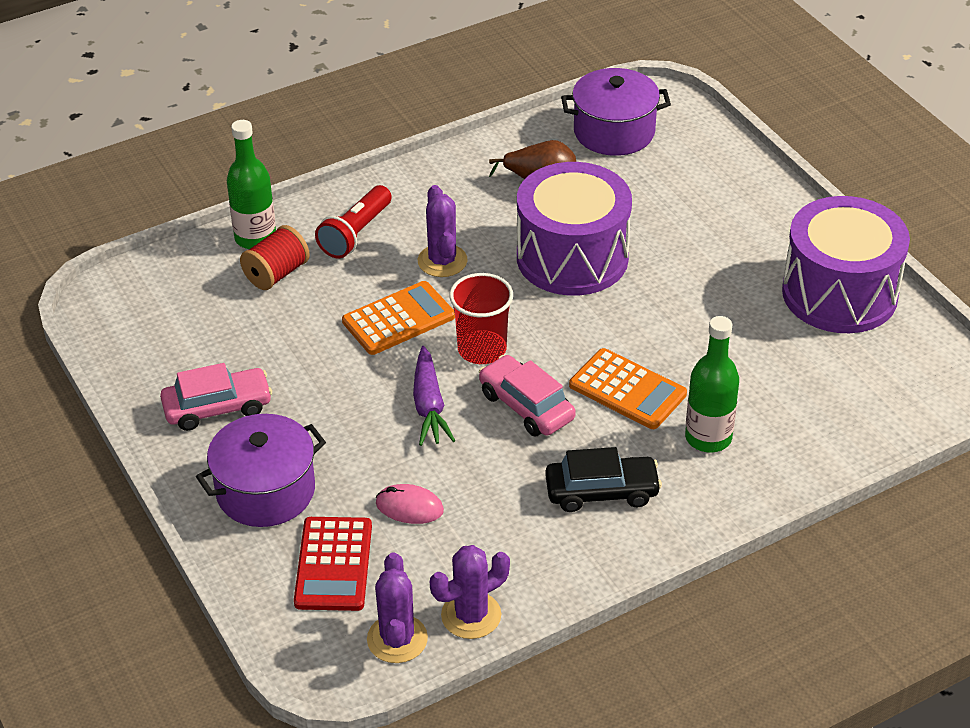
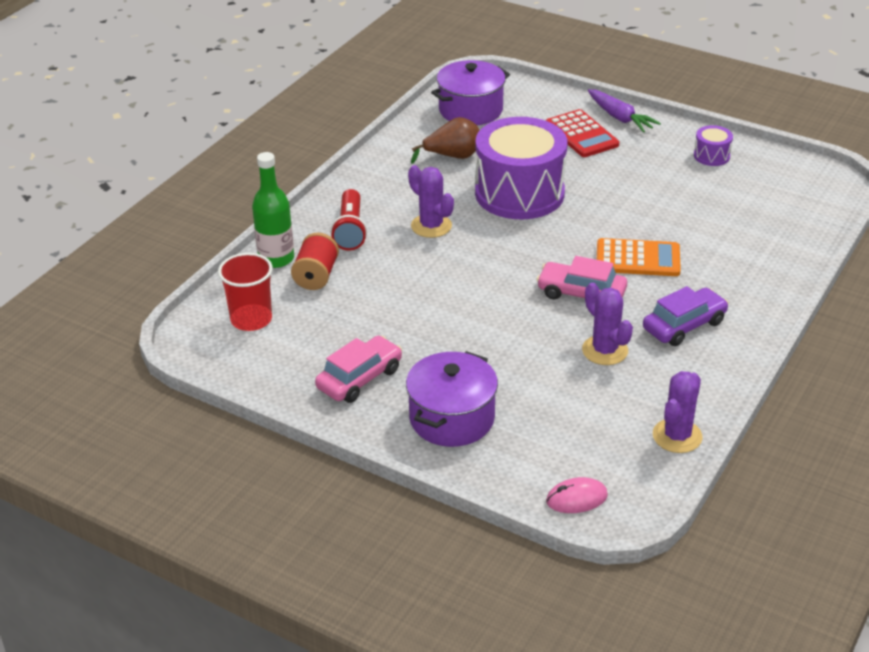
camera: 30 degrees left, 5 degrees down
(334, 564) = (550, 445): red calculator -> red calculator (582, 134)
(397, 639) = (643, 473): purple cactus -> purple cactus (605, 350)
(398, 319) = (437, 273): orange calculator -> none
(409, 507) = (565, 386): pink mouse -> pink mouse (576, 498)
(429, 405) = (514, 318): purple carrot -> purple carrot (619, 117)
(482, 349) = (515, 270): red cup -> red cup (251, 319)
(601, 492) = (684, 325): black car -> purple car
(708, 438) = (718, 267): green bottle -> none
(839, 293) = (711, 156): purple drum -> purple drum, size x0.41

